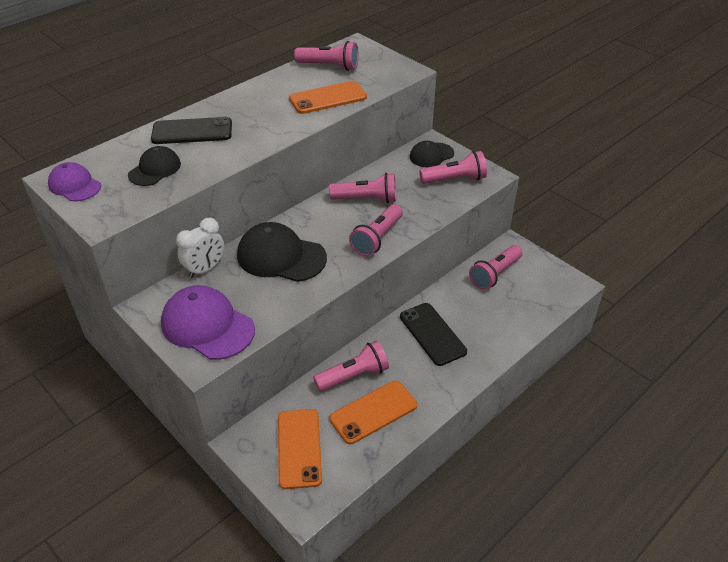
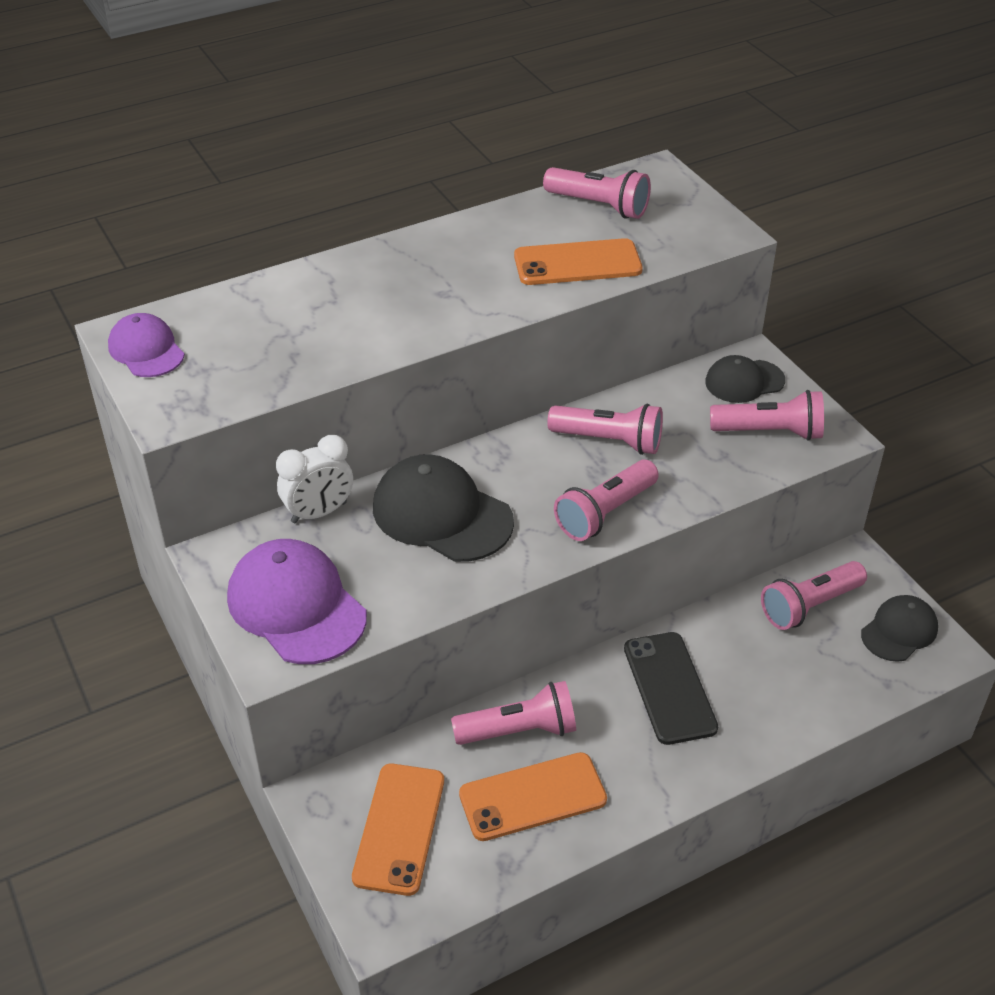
camera: 15 degrees right, 0 degrees up
(155, 169) = (270, 344): black cap -> black cap (899, 631)
(192, 131) = (345, 288): black phone -> none

